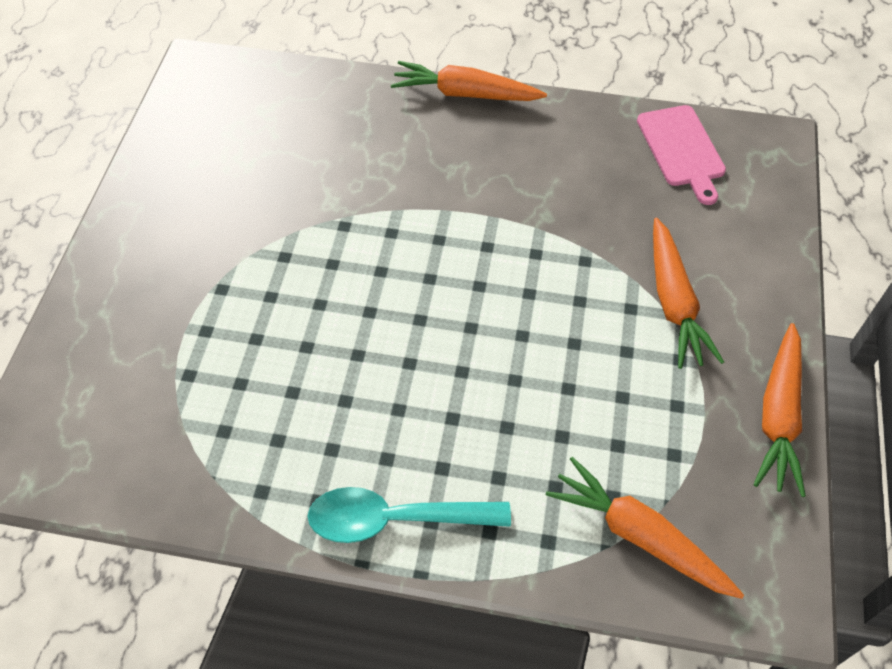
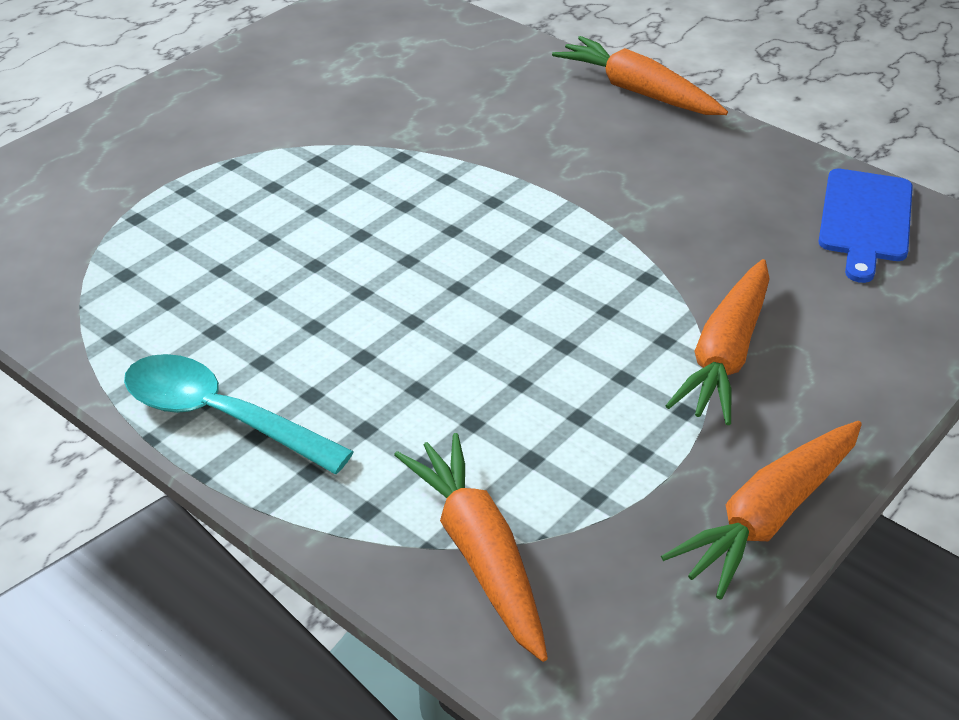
camera: 30 degrees right, 15 degrees down
(682, 150) = (865, 220): pink cutting board -> blue cutting board

